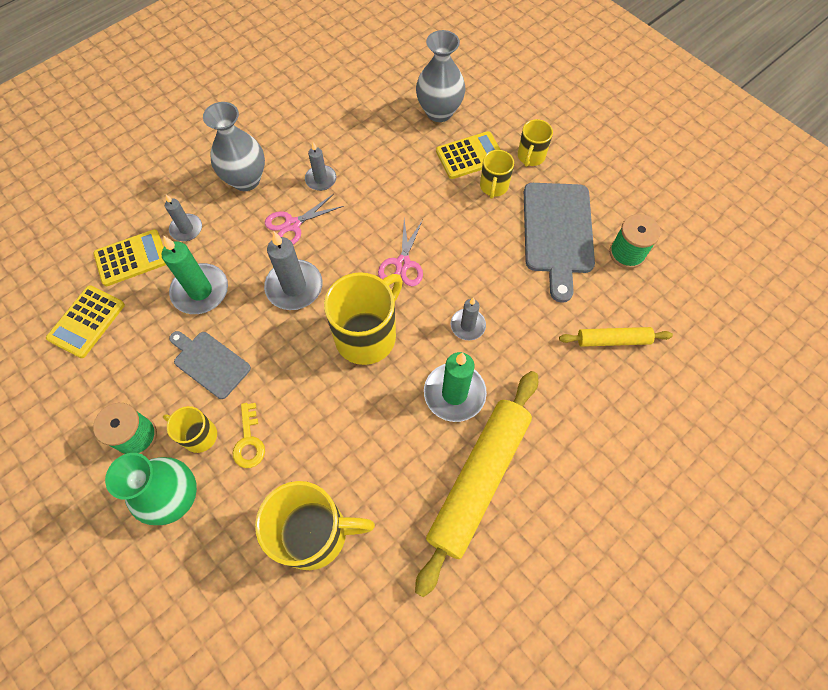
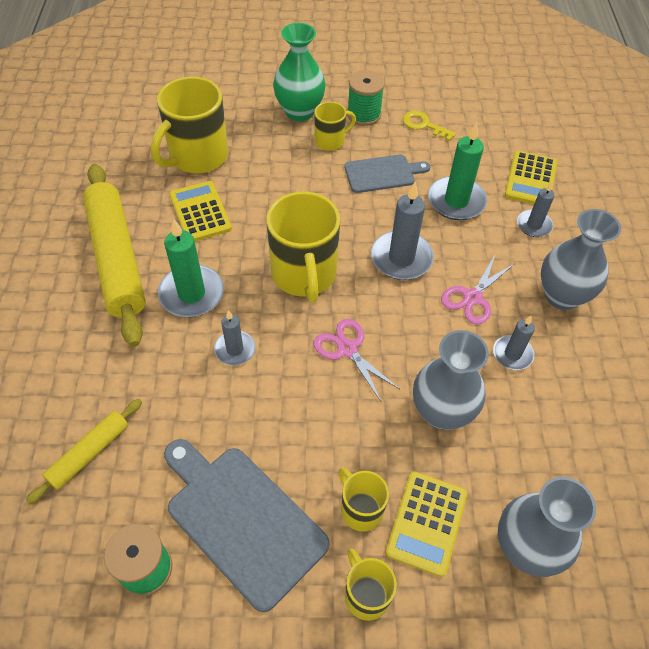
camera: 130 degrees right, 10 degrees down
(86, 322) = (488, 131): yellow calculator -> yellow calculator (200, 212)
(249, 441) = (297, 161): yellow key -> yellow key (424, 125)
(292, 224) = (472, 297): pink scissors -> pink scissors turned 150 degrees counterclockwise
(398, 188) = (441, 412): none -> grey vase

